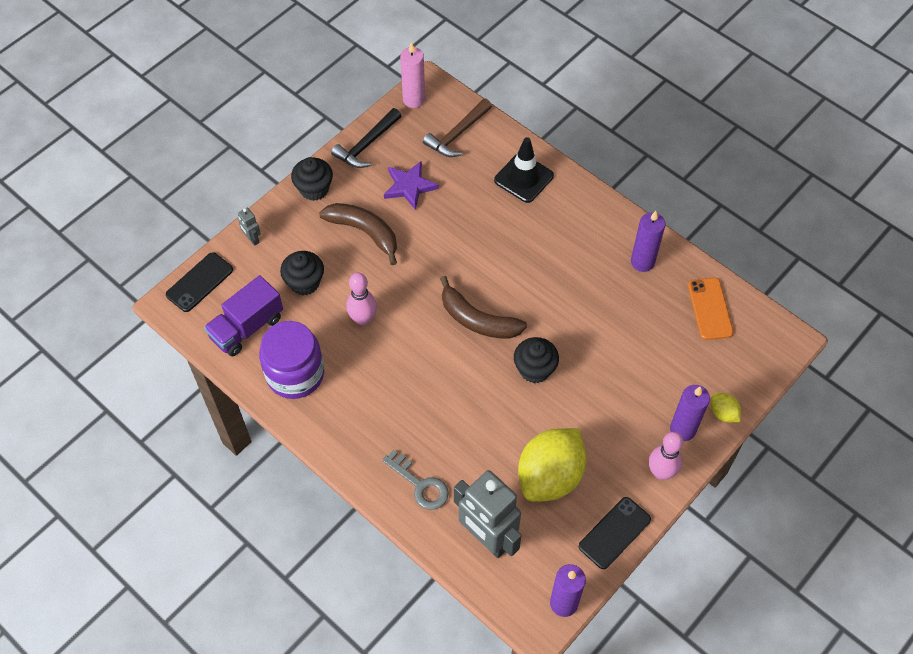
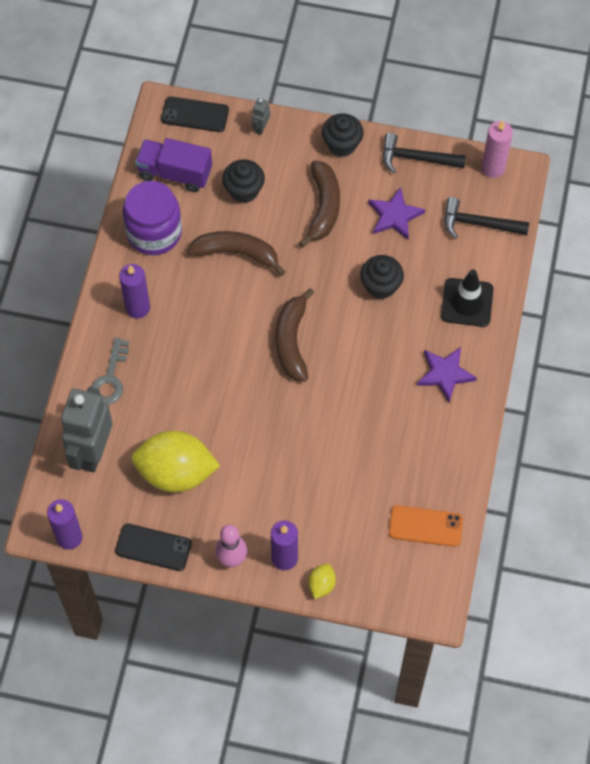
camera: 60 degrees right, 5 degrees up
(363, 319) = (237, 253): pink bowling pin -> brown banana
(457, 134) = (478, 224): brown hammer -> black hammer
(534, 369) = (271, 410): black cupcake -> black cupcake (381, 286)
(579, 225) = (445, 374): none -> purple star
(642, 262) = (440, 446): purple candle -> purple candle (137, 308)
(710, 309) = (425, 526): orange phone -> orange phone turned 45 degrees clockwise

